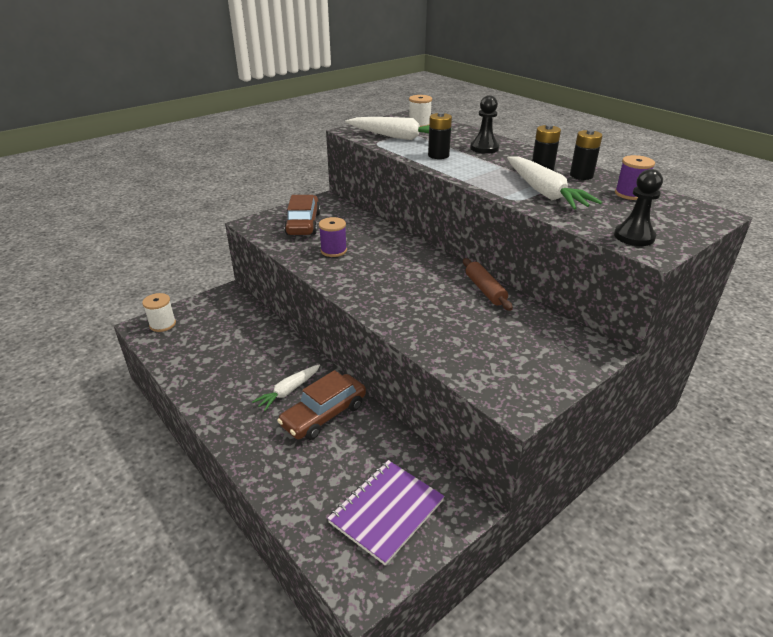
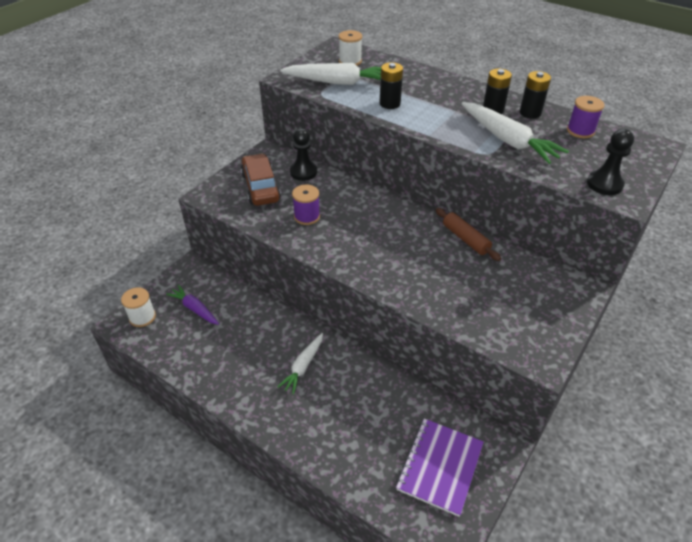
camera: 15 degrees left, 10 degrees up
(212, 326) = (194, 309): none -> purple carrot
(324, 415) = (346, 384): brown car -> none
(484, 148) = (427, 87): black pawn -> black pawn (303, 172)

